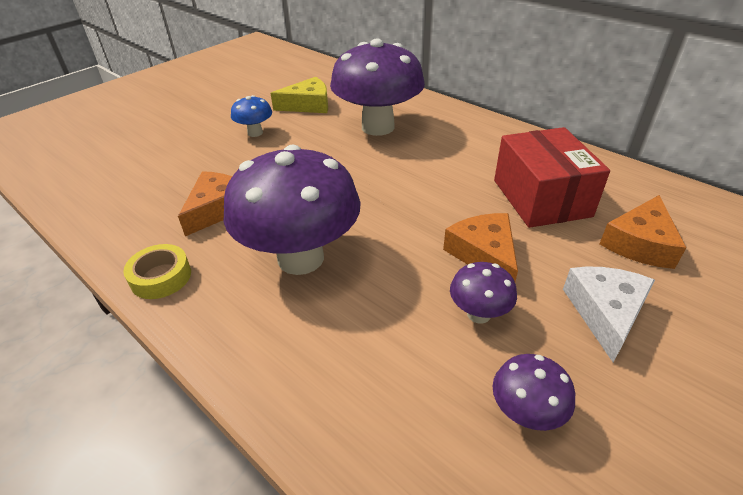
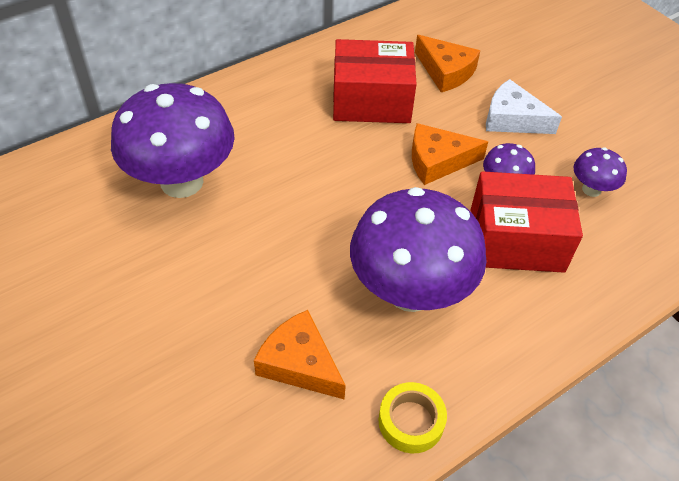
camera: 80 degrees left, 10 degrees up
(255, 133) = (126, 313): blue mushroom -> none
(308, 105) = (76, 242): yellow cheese -> none
(394, 333) = (516, 240): none -> red box

